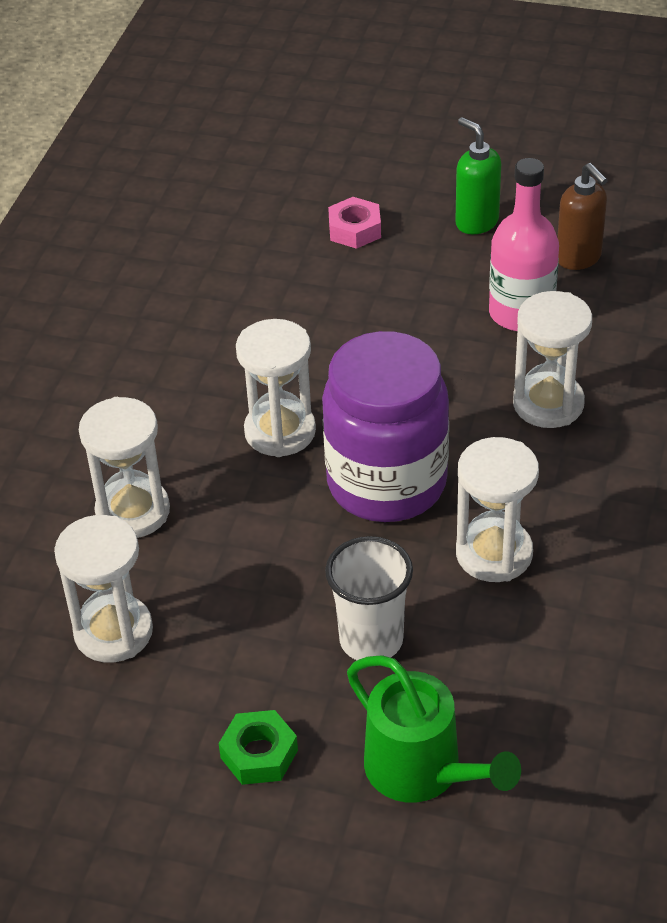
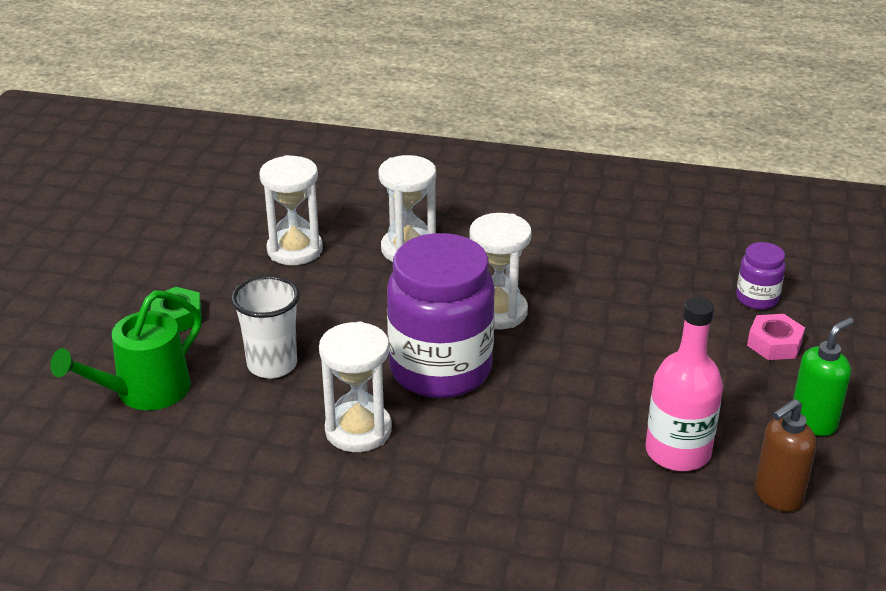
camera: 85 degrees right, 10 degrees down
(276, 231) = (757, 298): none -> purple jar
(548, 404) = (548, 467): white hourglass -> none

